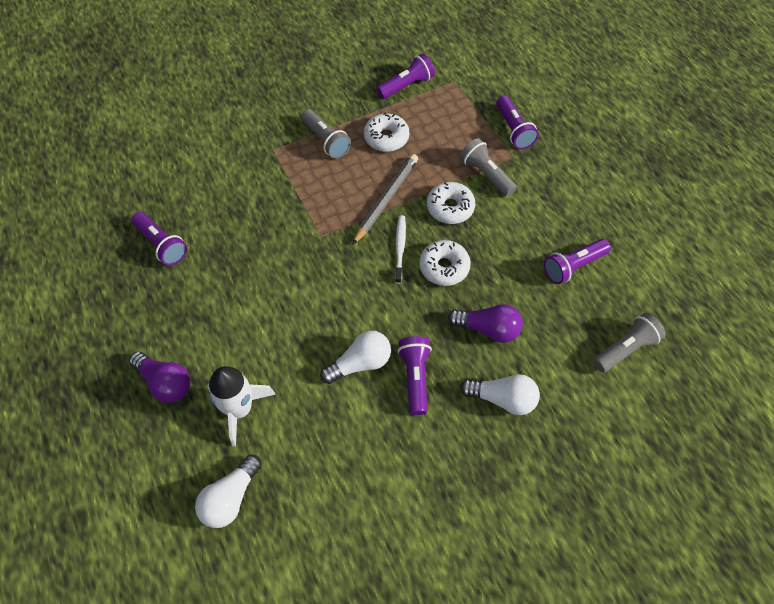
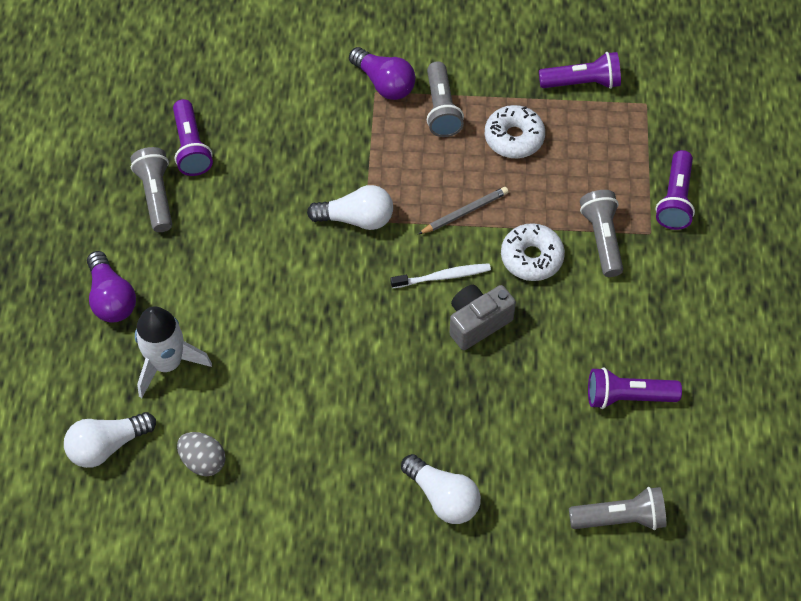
camera: 30 degrees right, 0 degrees up
(155, 291) = (156, 196): none -> grey flashlight
(313, 468) = (203, 461): none -> grey egg
(360, 363) = (317, 381): white light bulb -> white light bulb (356, 219)
(386, 199) = (464, 212): grey pencil -> grey pencil, size x0.64
(400, 248) = (442, 277): white toothbrush -> white toothbrush turned 45 degrees clockwise
(415, 378) = (365, 426): purple flashlight -> none
(444, 267) = (477, 323): white donut -> grey camera
(488, 329) = (479, 416): purple light bulb -> purple light bulb (384, 83)

